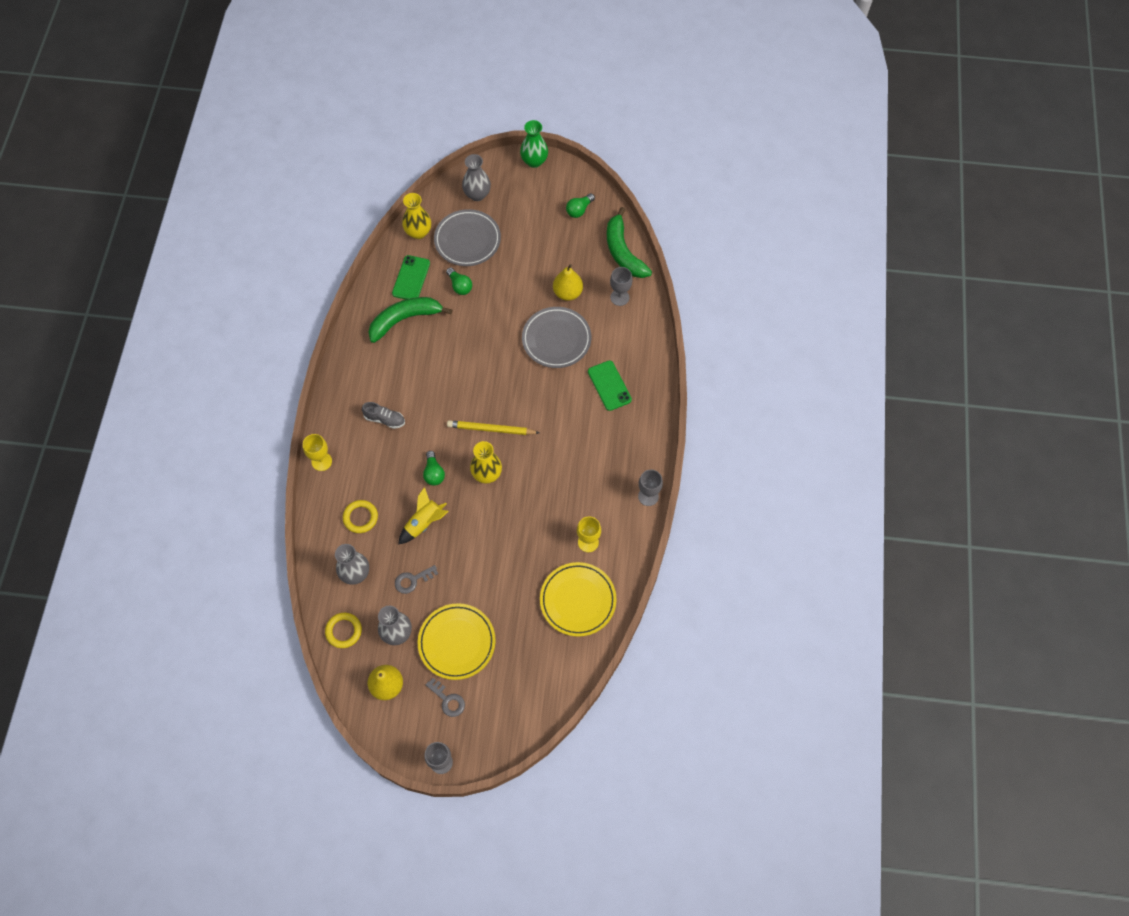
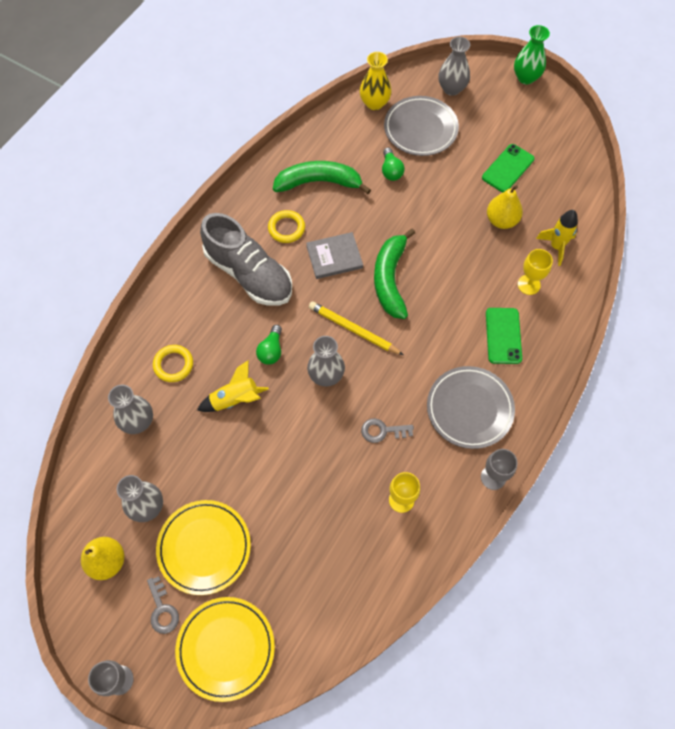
camera: 25 degrees right, 0 degrees up
(321, 461) = (165, 290): yellow goblet -> yellow goblet (528, 284)
(343, 631) = (94, 479): yellow ring -> yellow ring (286, 228)
(385, 419) = (249, 274): grey shoe -> grey shoe, size x2.24
(411, 278) = (345, 144): green phone -> green phone (508, 168)
(413, 580) = (192, 456): grey key -> grey key (382, 431)
(447, 377) = (334, 257): none -> grey book
(487, 474) = (326, 375): yellow vase -> grey vase
(556, 339) = (467, 264): grey plate -> grey plate (469, 409)
(578, 600) = (359, 562): yellow plate -> yellow plate (226, 648)
(579, 210) = (552, 142): green light bulb -> none
(619, 297) = (556, 247): grey goblet -> yellow rocket
(623, 252) = (581, 201): green banana -> green banana (390, 279)

